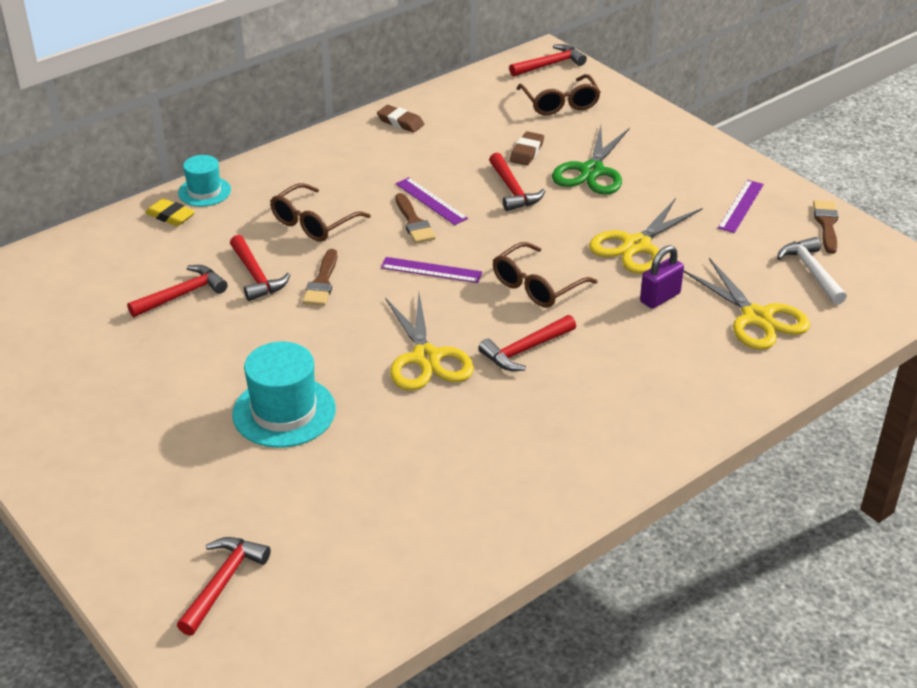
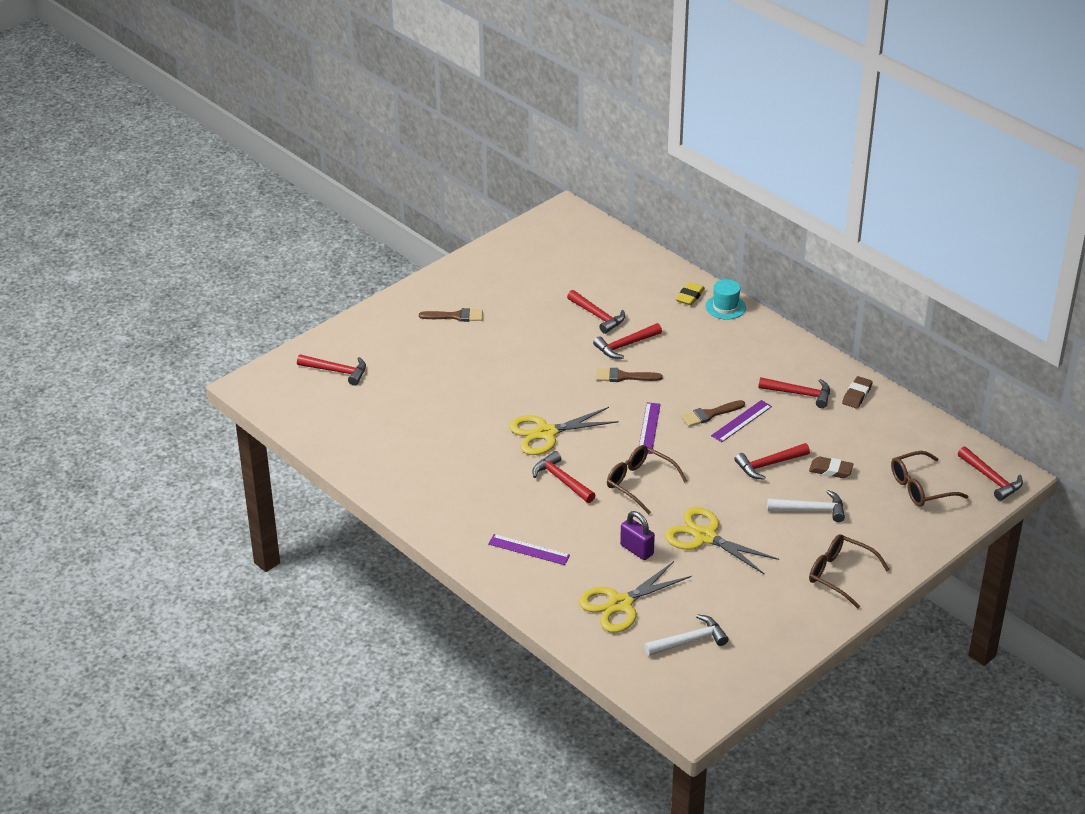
camera: 85 degrees right, 0 degrees up
(284, 412) = (483, 376): turquoise hat -> none
(314, 223) = (697, 364): brown glasses -> brown glasses (840, 575)
(389, 157) = (799, 394): none -> red hammer
(592, 171) = (811, 510): green scissors -> white hammer
(740, 206) = (779, 601): purple ruler -> purple ruler (529, 549)
(826, 224) = (764, 655): brown brush -> brown brush (455, 316)

